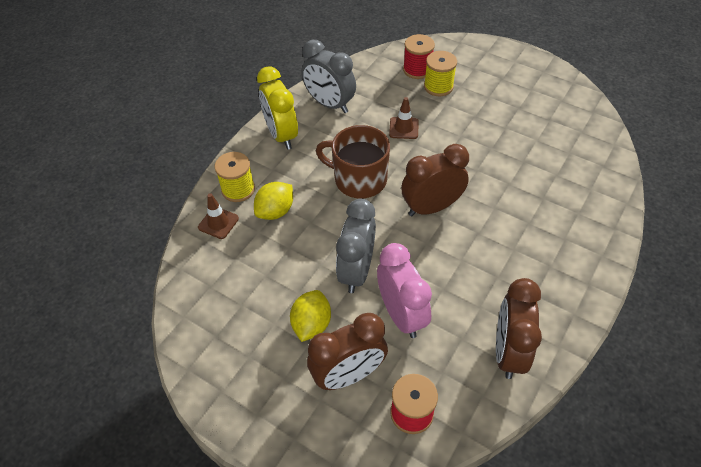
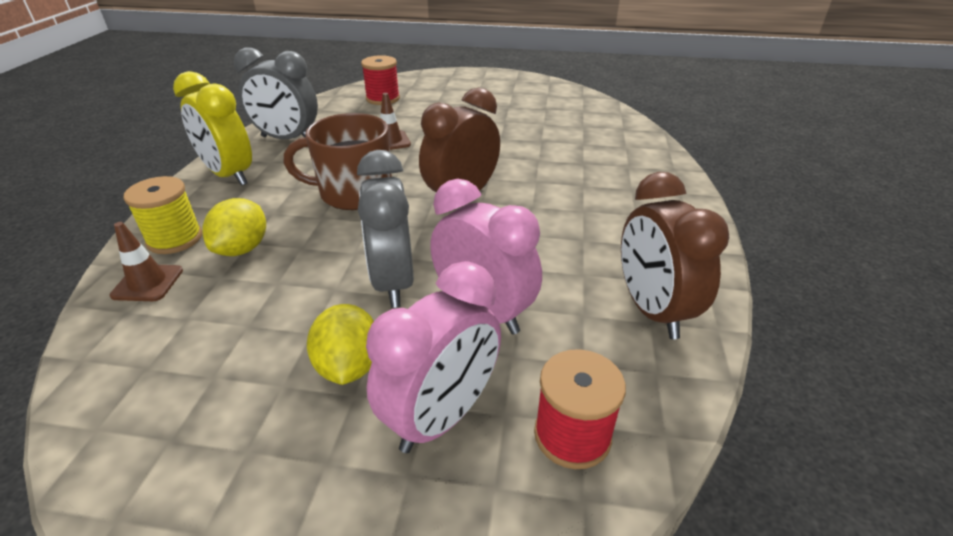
camera: 25 degrees left, 15 degrees down
(348, 375) = (441, 417): brown clock -> pink clock
(438, 86) = (413, 106): yellow spool -> none

